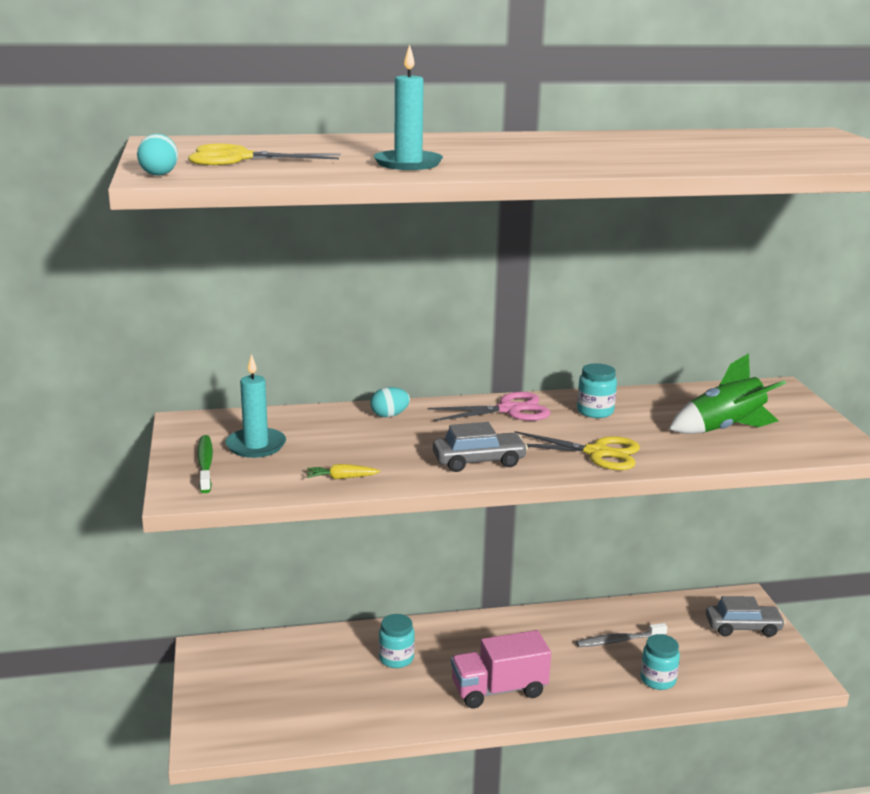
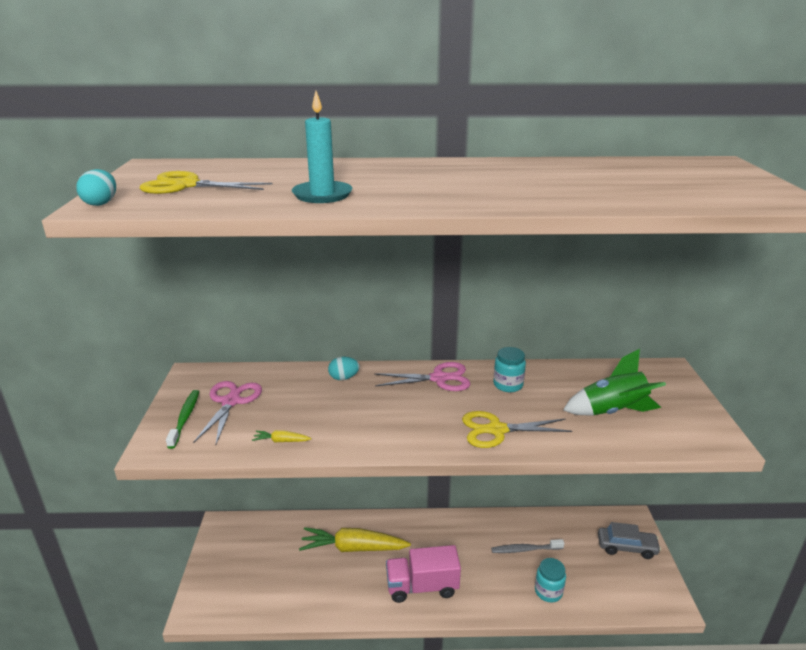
camera: 10 degrees right, 5 degrees up
(256, 446) = (231, 402): turquoise candle -> pink scissors
(396, 658) = (353, 548): turquoise jar -> yellow carrot
(479, 461) = (396, 431): grey car -> none
(597, 453) = (496, 430): yellow scissors -> yellow scissors turned 150 degrees clockwise

